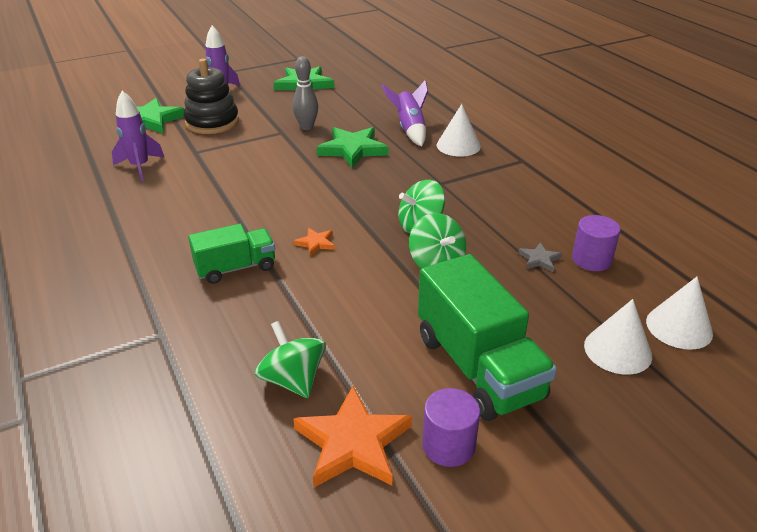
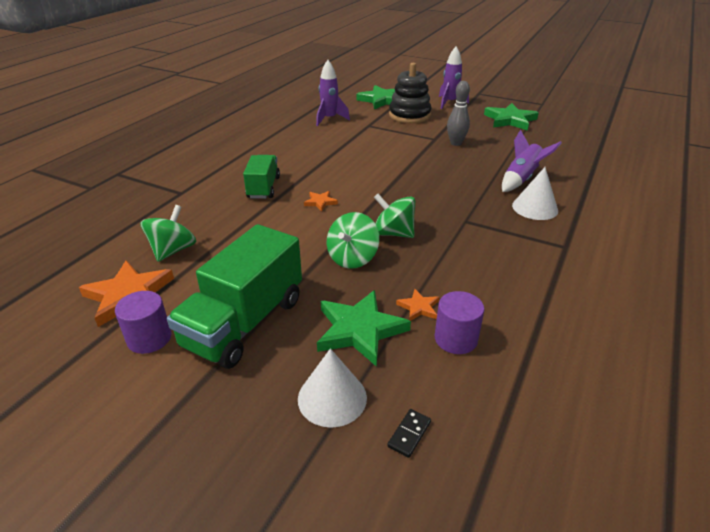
camera: 55 degrees right, 0 degrees up
(236, 268) = (263, 188): green truck -> green truck turned 120 degrees counterclockwise
(352, 150) = (454, 169): green star -> green star (359, 330)
(539, 259) = (419, 307): grey star -> orange star
(679, 327) = (409, 434): white cone -> black domino

